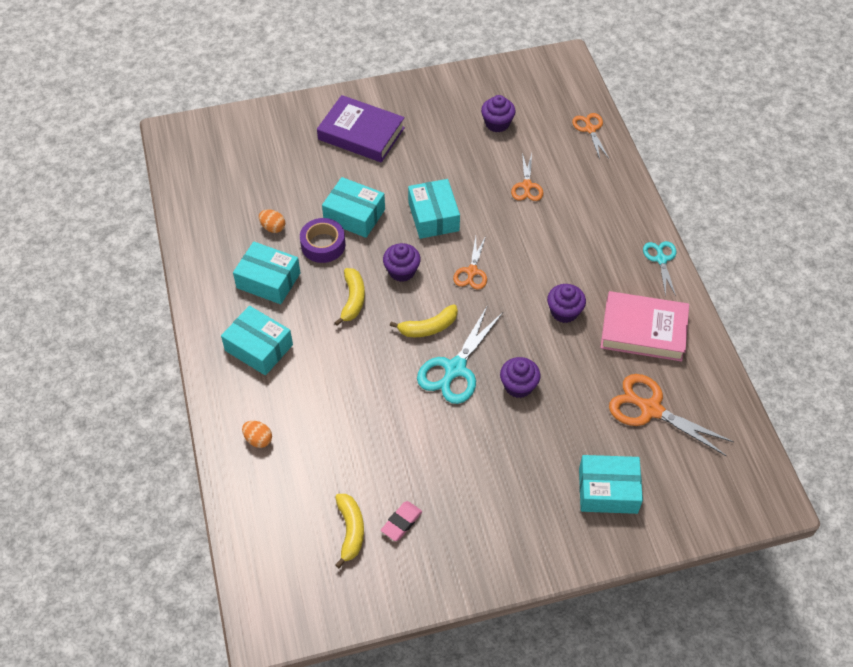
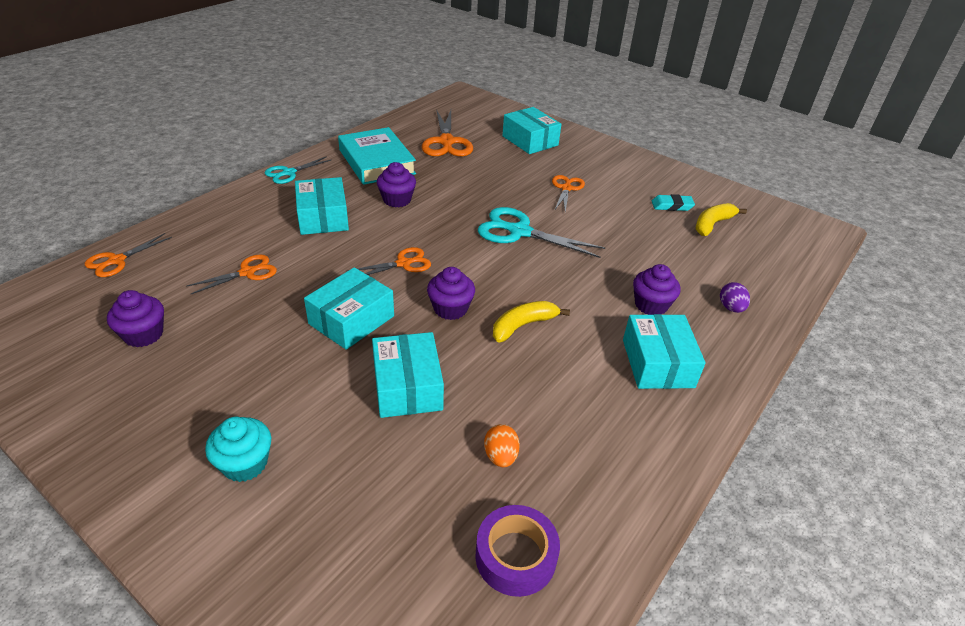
camera: 130 degrees left, 15 degrees down
(258, 439) = (731, 308): orange egg -> purple egg
(268, 280) = (577, 408): turquoise box -> turquoise box (323, 217)
(323, 245) = (478, 389): purple tape -> purple tape (515, 556)
(361, 133) = (245, 463): purple book -> turquoise cupcake
(401, 522) = (672, 206): pink eraser -> turquoise eraser
(428, 327) = (497, 263): yellow banana -> none
(455, 369) = (520, 232): turquoise scissors -> turquoise scissors turned 150 degrees counterclockwise
(493, 453) = (566, 188): none -> orange scissors
(518, 386) = (496, 197): purple cupcake -> purple cupcake (651, 305)
(643, 330) = (376, 162): pink book -> turquoise book

